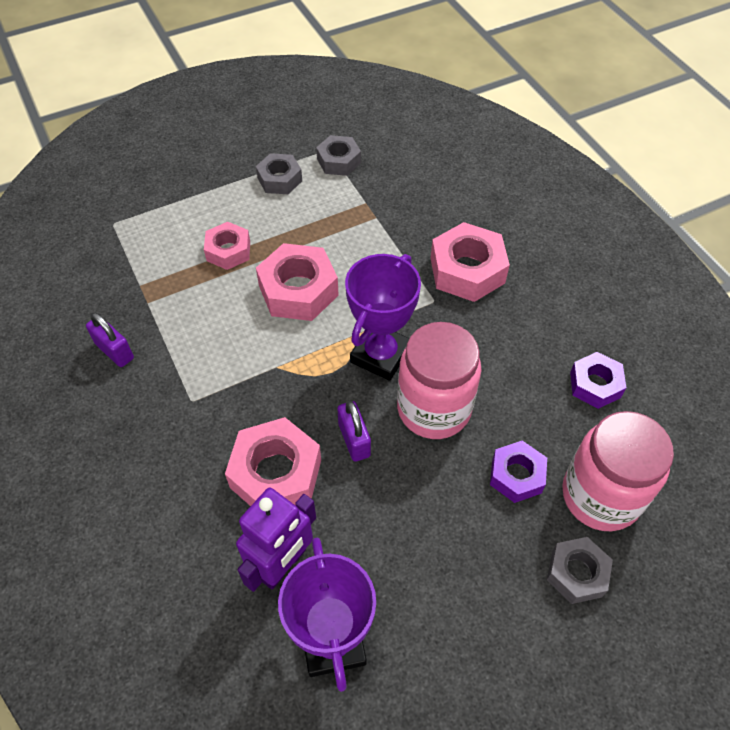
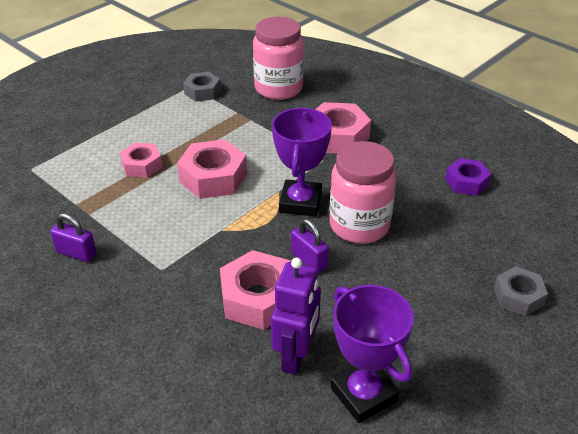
camera: 20 degrees left, 15 degrees down
(279, 179) = (160, 112): grey nut -> none
(516, 475) = (442, 250): purple nut -> none
(600, 496) = (508, 246): pink jar -> pink jar (278, 88)

